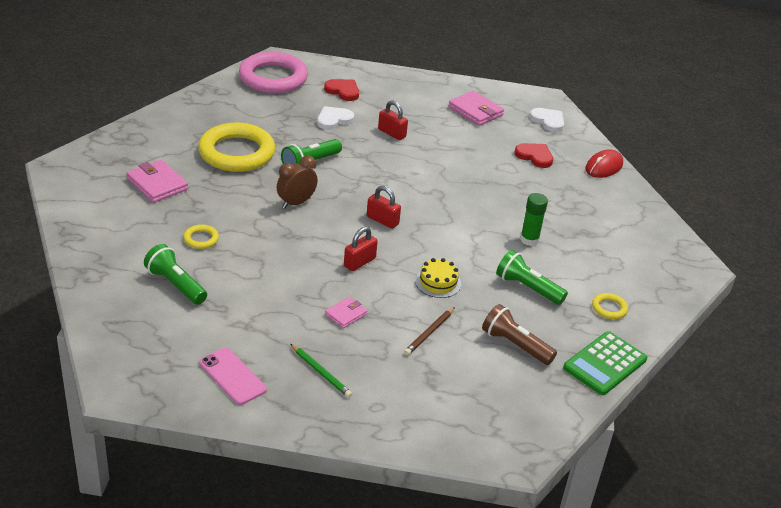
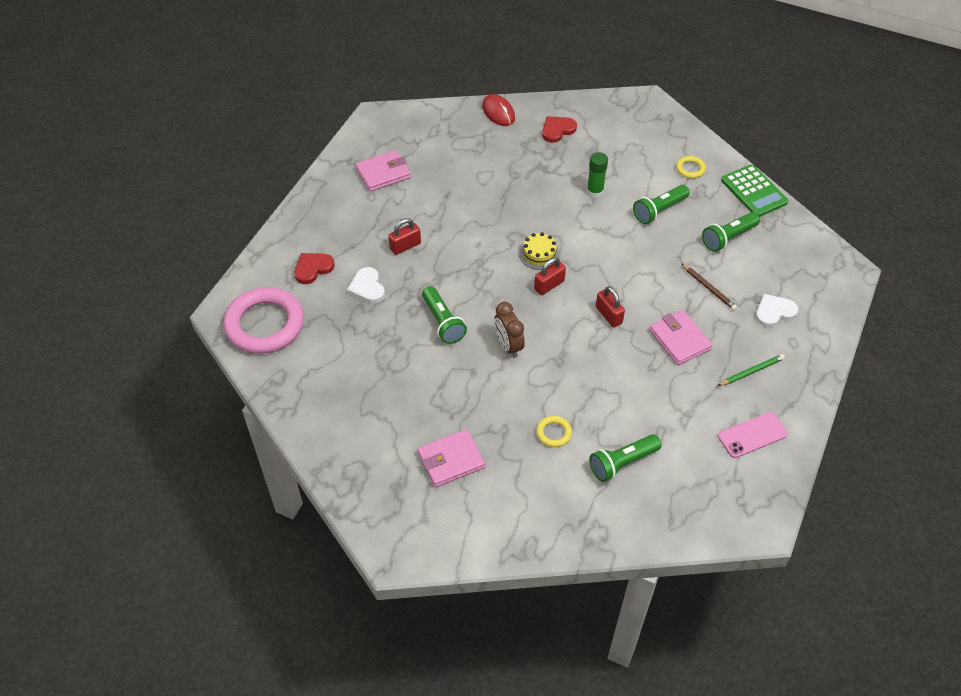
camera: 70 degrees left, 15 degrees up
(237, 153) = (408, 381): yellow ring -> none
(346, 314) = (679, 340): pink wallet -> pink wallet, size x1.70
(438, 282) = (644, 267): yellow cake -> yellow cake (539, 254)
(515, 345) = (728, 238): brown flashlight -> green flashlight
(535, 156) = (471, 152): red heart -> red heart (557, 130)
(548, 121) = (415, 127): white heart -> white heart (774, 312)

